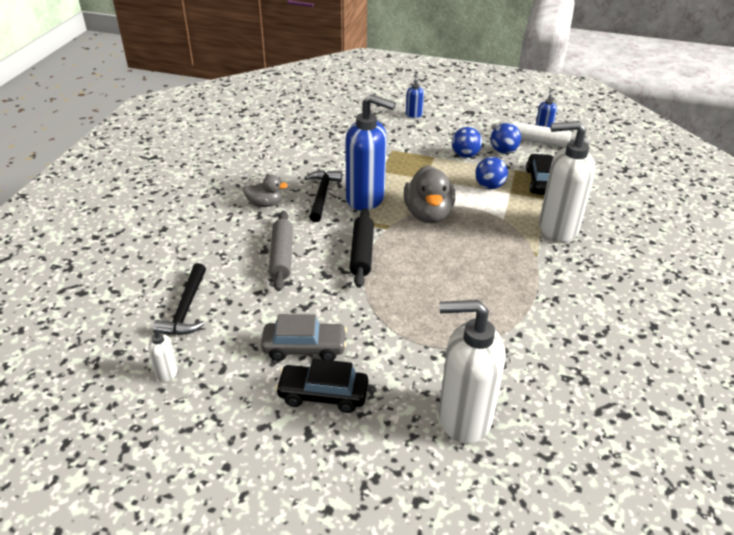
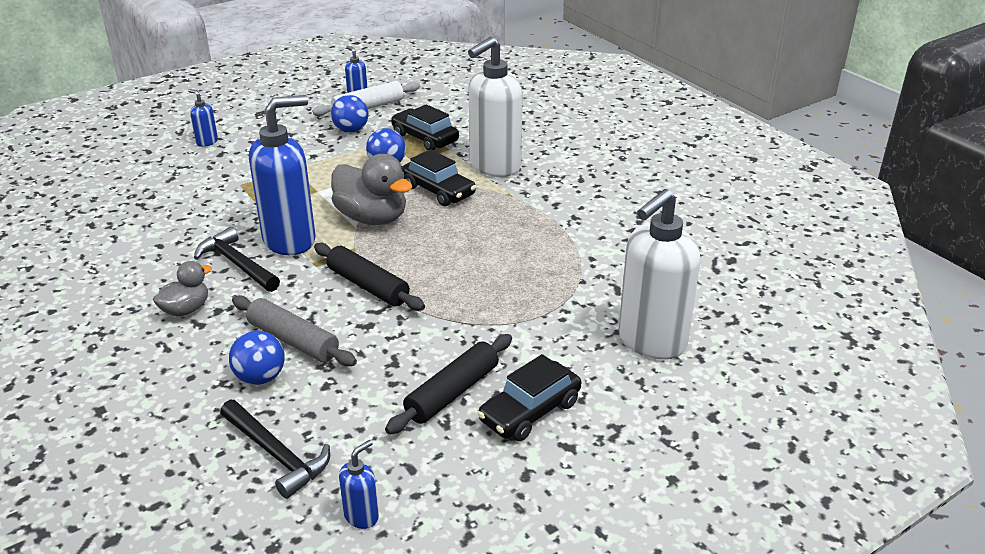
camera: 50 degrees left, 5 degrees down
(167, 372) = (362, 516): white soap dispenser -> blue soap dispenser
(304, 347) = (452, 392): grey car -> black rolling pin
(465, 155) = (321, 151): blue ball -> blue ball (260, 378)
(494, 222) = (438, 191): none -> black car

